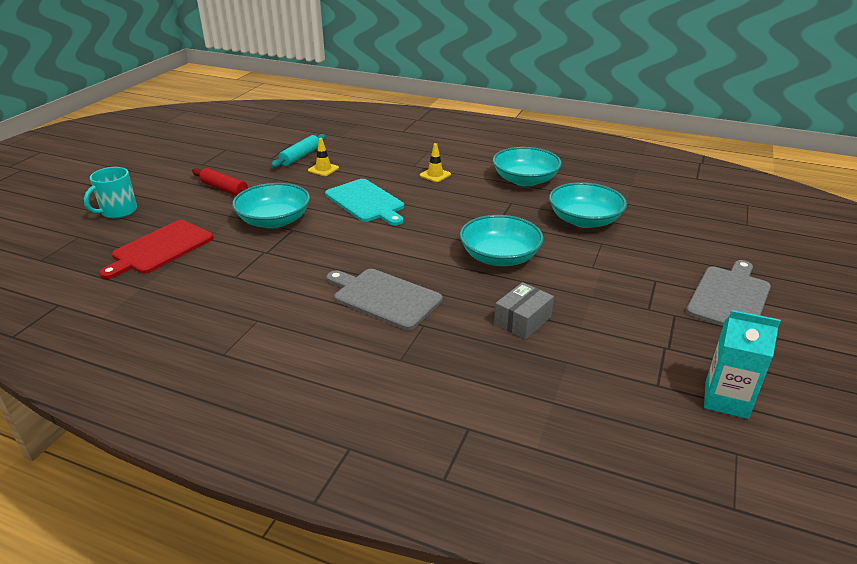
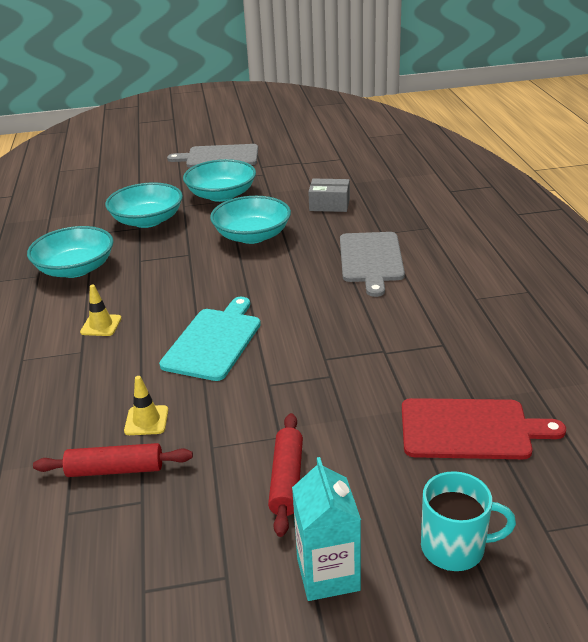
camera: 120 degrees left, 0 degrees up
(274, 221) = (321, 382): turquoise bowl -> turquoise bowl (221, 195)
(300, 156) = (115, 470): turquoise rolling pin -> red rolling pin
(726, 400) = (330, 144): turquoise carton -> turquoise carton (328, 574)

